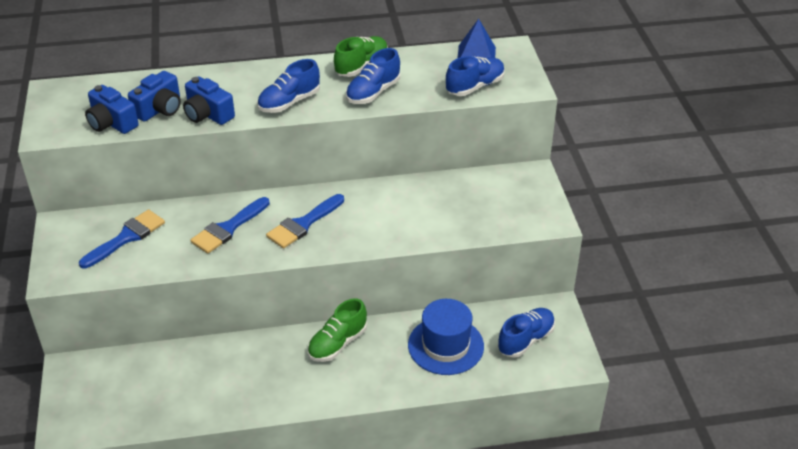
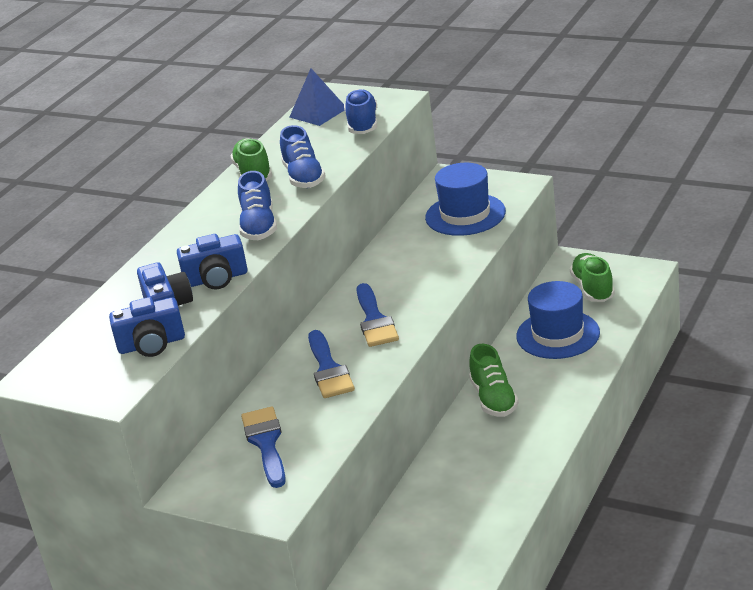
camera: 50 degrees left, 10 degrees down
(482, 209) = (465, 215): none -> blue hat
(525, 340) = (593, 288): blue shoe -> green shoe

